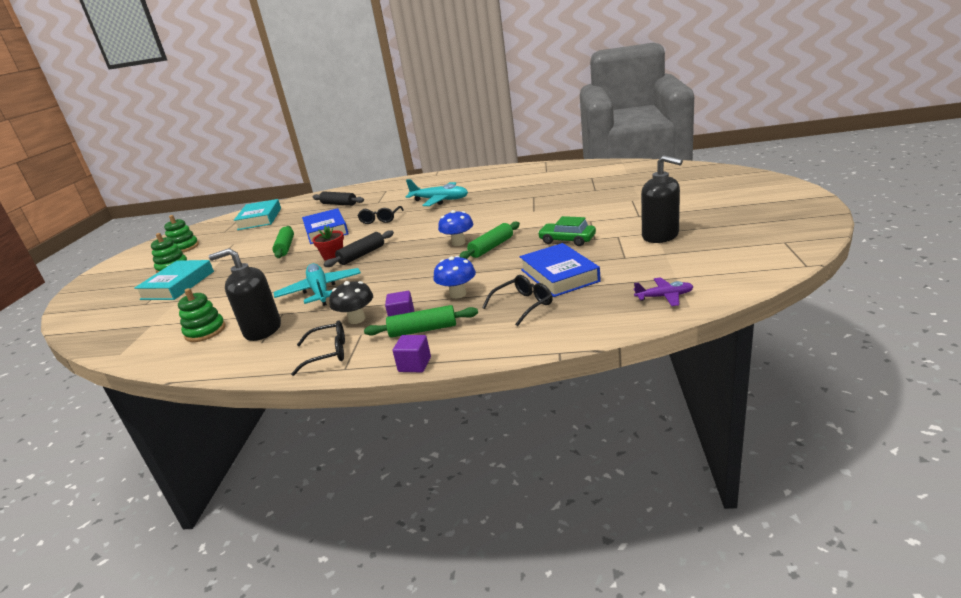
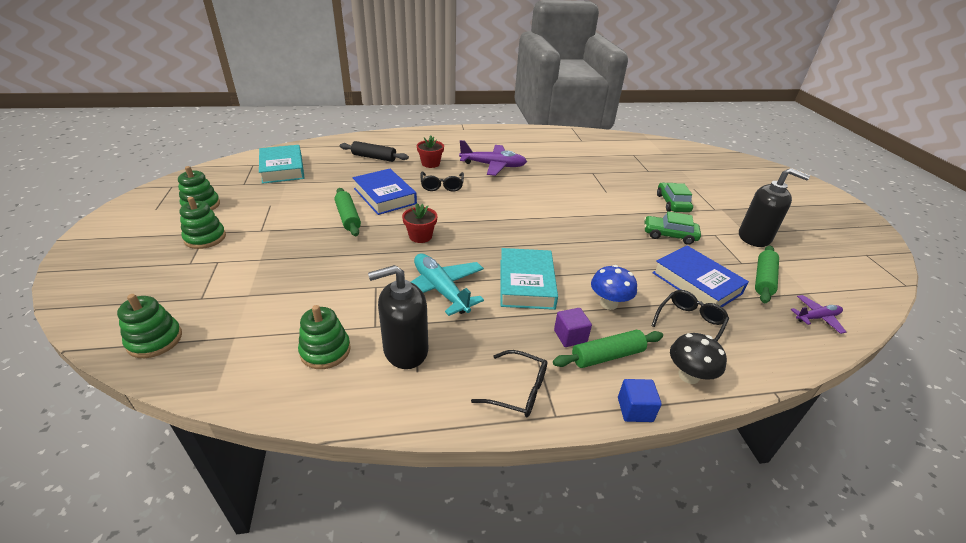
camera: 20 degrees left, 10 degrees up
(100, 328) = (155, 340): none -> green stacking toy
(178, 285) = (232, 268): turquoise book -> turquoise book (526, 283)
(328, 353) = (518, 391): black glasses -> black glasses turned 45 degrees clockwise
(357, 319) = (517, 337): black mushroom -> black mushroom (688, 375)
(362, 255) = (455, 237): black rolling pin -> none
(384, 204) = (430, 163): none -> red flower pot
(414, 364) = (635, 409): purple cube -> blue cube
(440, 200) = (493, 166): turquoise plane -> purple plane
(458, 243) = (557, 229): blue mushroom -> none
(491, 247) = (598, 238): green rolling pin -> green rolling pin (763, 279)
(595, 214) = (672, 203): none -> green car

